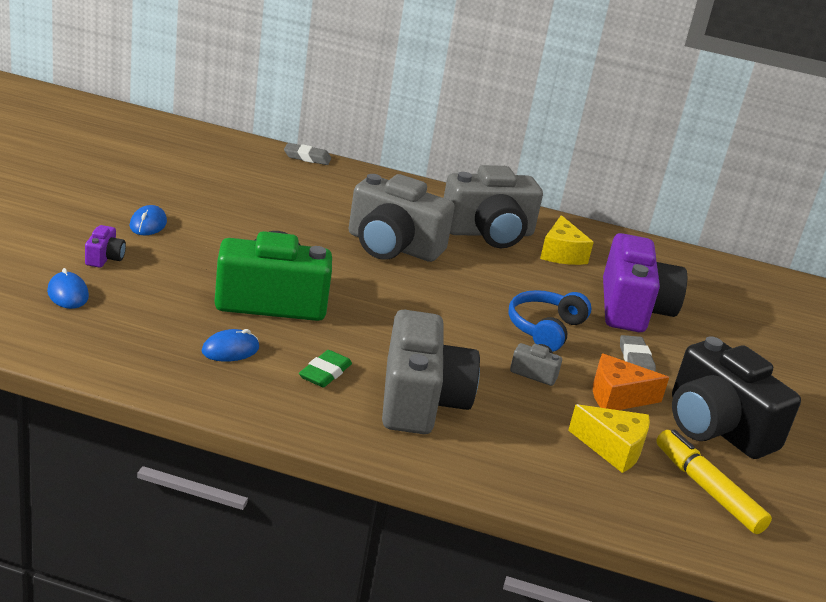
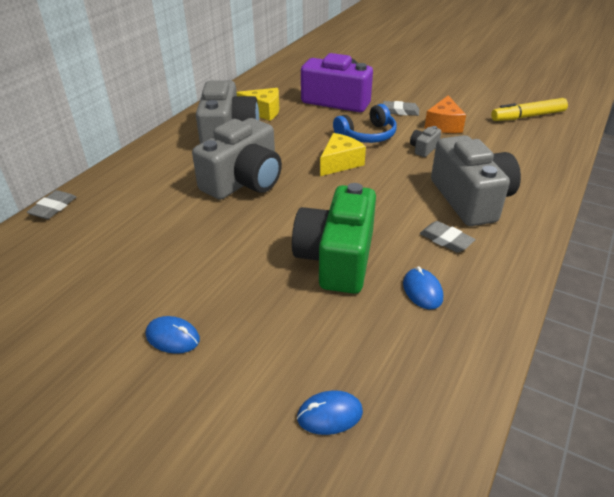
camera: 70 degrees left, 10 degrees up
(104, 258) = (247, 379): purple camera -> none
(325, 373) = (446, 240): green eraser -> grey eraser
(420, 400) = (470, 199): grey camera -> grey camera turned 60 degrees clockwise
(545, 329) = (367, 135): blue headphones -> blue headphones turned 75 degrees counterclockwise
(613, 448) = (500, 137): yellow cheese -> yellow cheese (340, 163)
(716, 427) = (465, 101): black camera -> none

